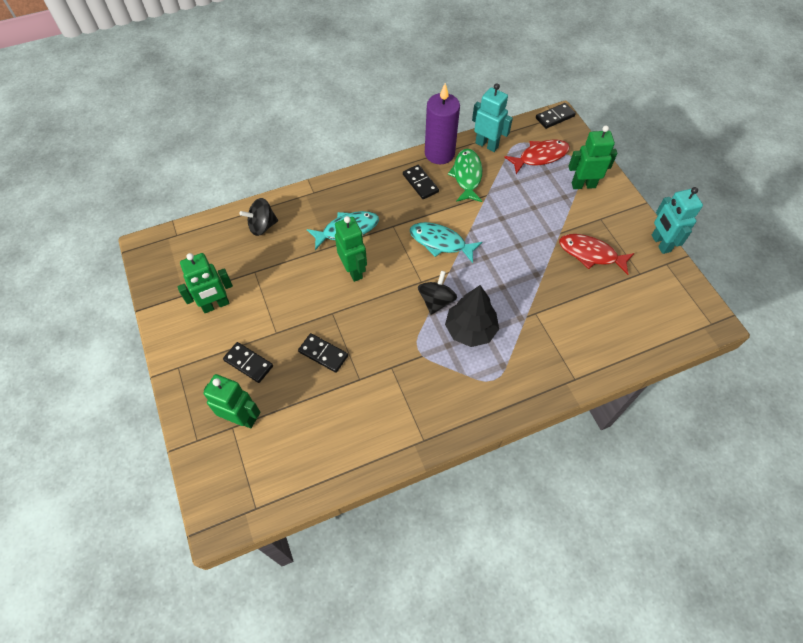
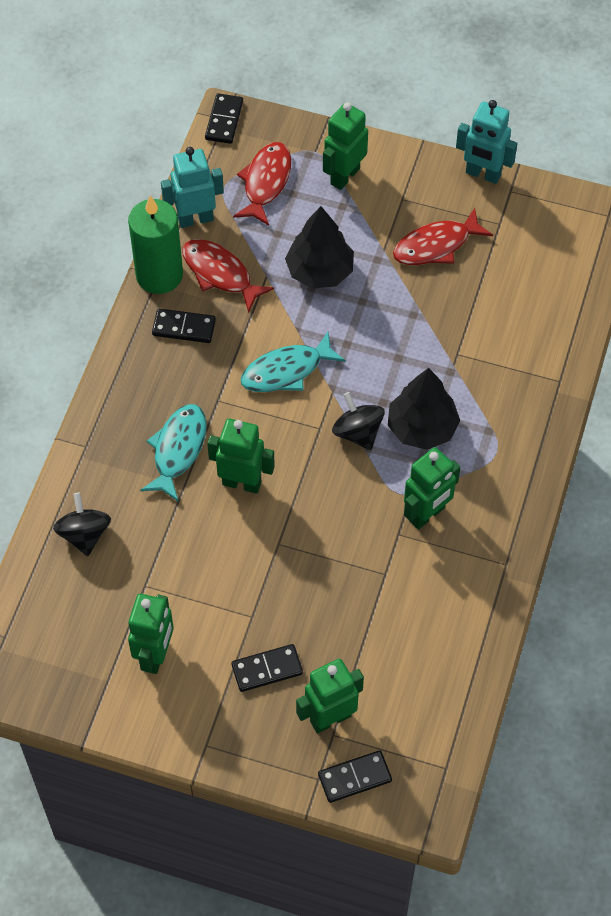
camera: 50 degrees left, 0 degrees up
(262, 226) = (84, 534): black spinning top -> black spinning top turned 150 degrees clockwise
(323, 353) = (323, 587): black domino -> black domino (354, 777)
(417, 373) = (427, 514): none -> green robot
(439, 153) = (159, 275): purple candle -> green candle
(467, 176) = (220, 274): green fish -> red fish
(515, 214) = (320, 271): none -> black tree

